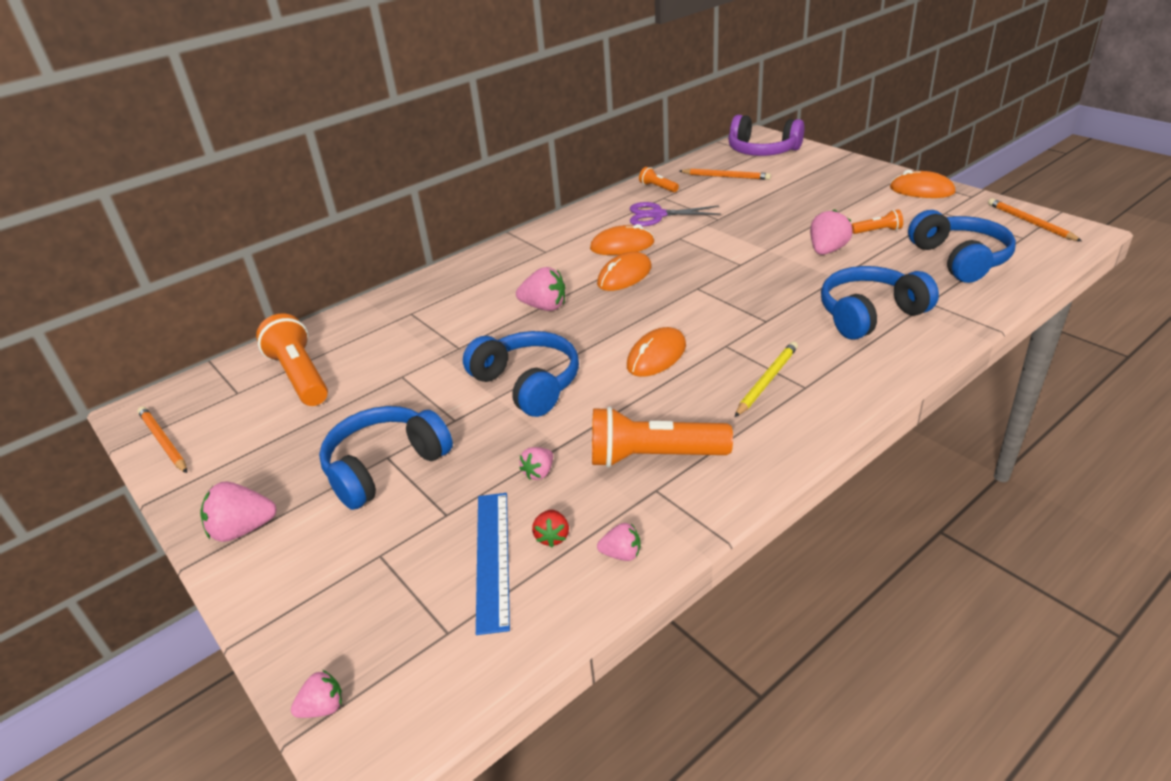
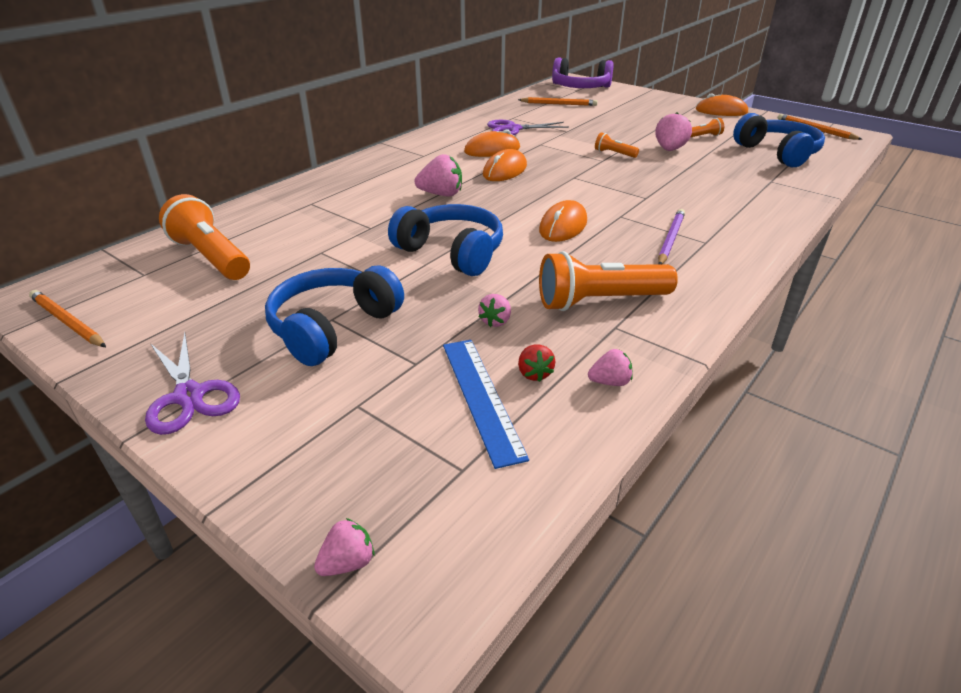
camera: 15 degrees left, 0 degrees up
(243, 530) = (189, 395): pink strawberry -> purple scissors
(658, 187) = (504, 111): orange flashlight -> orange flashlight (614, 153)
(766, 381) = (670, 239): yellow pencil -> purple pencil
(870, 314) = (729, 190): blue headphones -> none

